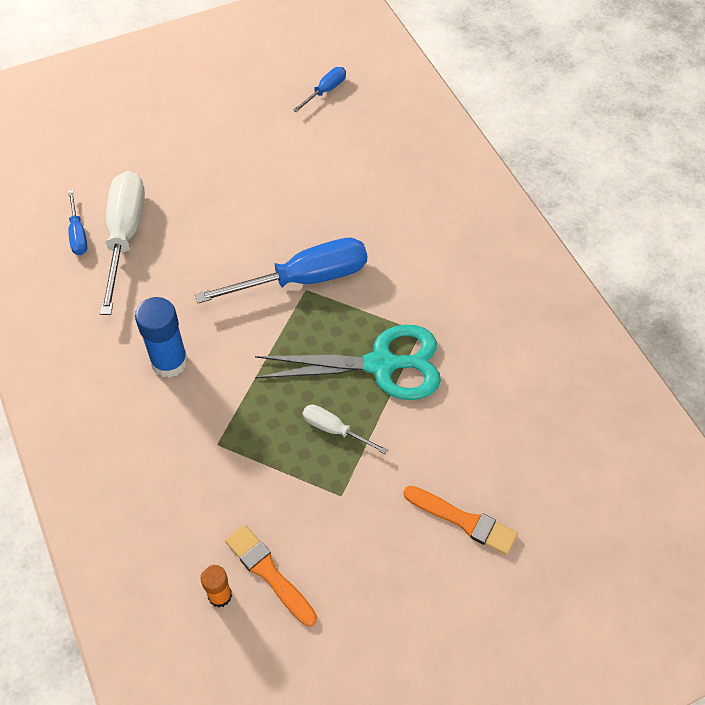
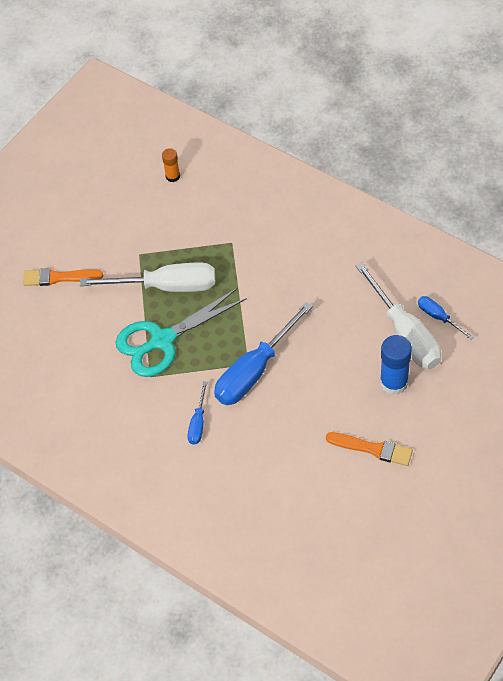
camera: 155 degrees right, 0 degrees up
(169, 362) = (300, 271): blue glue stick -> blue glue stick (394, 382)
(269, 573) = (154, 198): orange brush -> orange brush (372, 449)
(325, 91) = (360, 549): blue screwdriver -> blue screwdriver (198, 423)
(334, 430) = (166, 286): white screwdriver -> white screwdriver, size x2.04

